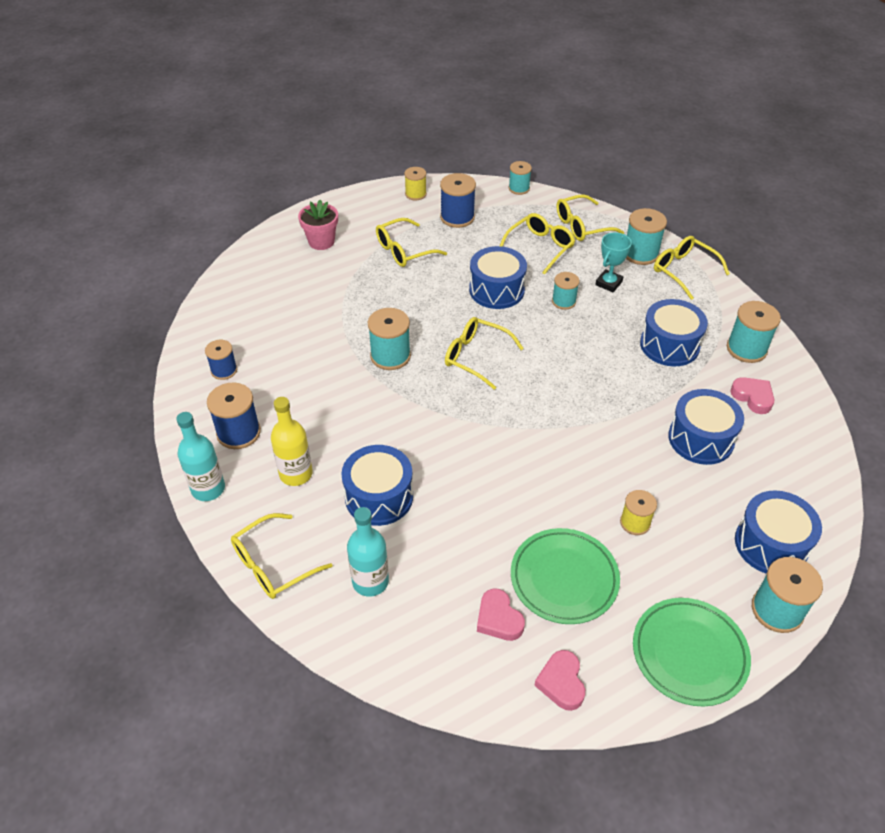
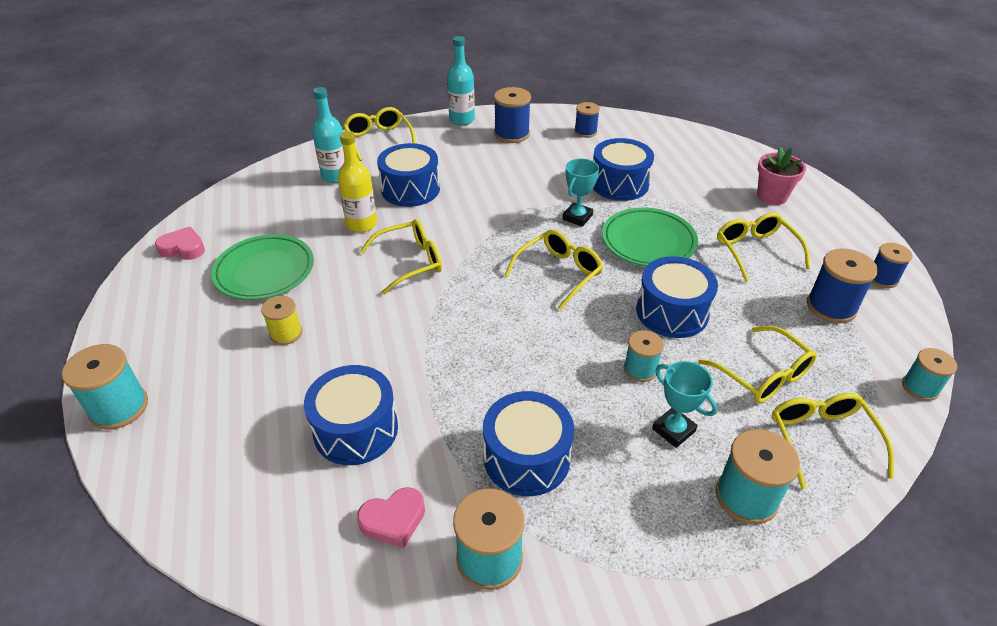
camera: 105 degrees right, 5 degrees down
(296, 474) = (456, 155): yellow bottle -> yellow bottle (362, 224)
(390, 356) = (577, 217): turquoise spool -> turquoise trophy
(415, 194) = (882, 278): yellow spool -> blue spool
(498, 619) = (258, 229): pink heart -> none
(683, 271) = (696, 544): yellow glasses -> yellow glasses (411, 262)
(689, 653) = (139, 327): green plate -> green plate (648, 241)
(771, 544) = (184, 436): blue drum -> blue drum (619, 184)

